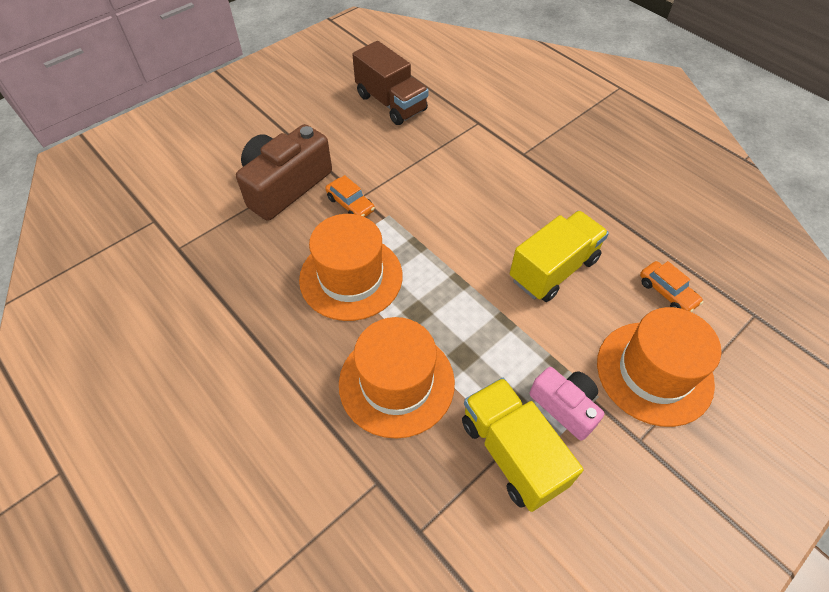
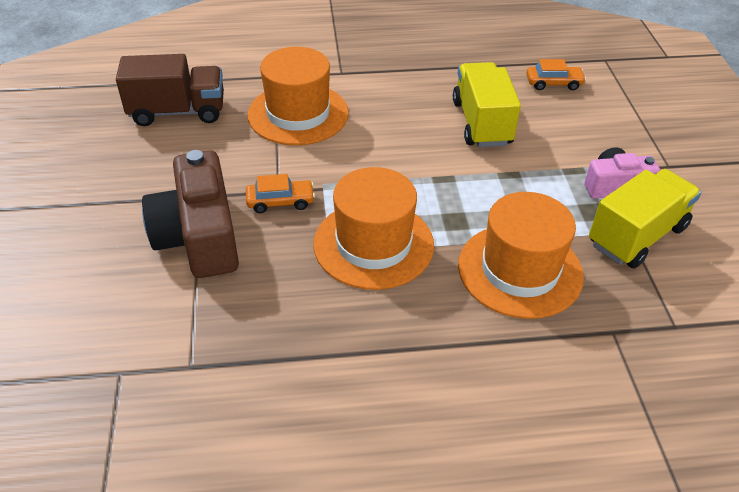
camera: 55 degrees left, 10 degrees down
(511, 453) = (636, 236): yellow truck -> yellow truck turned 135 degrees clockwise
(654, 372) = (617, 128): orange hat -> orange hat (298, 114)

